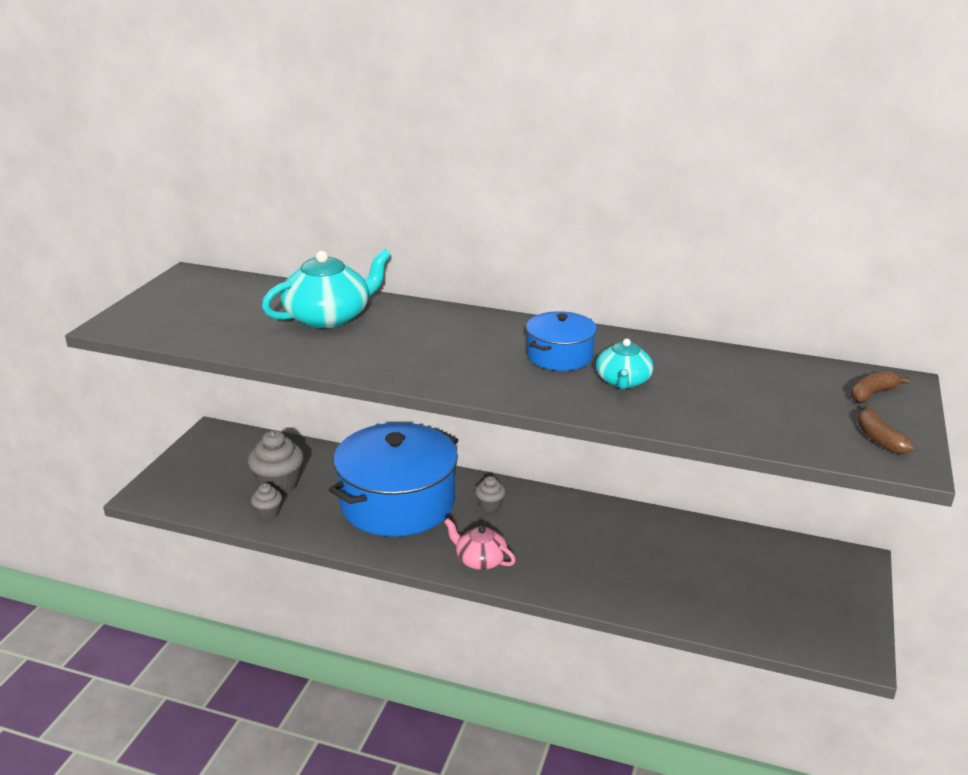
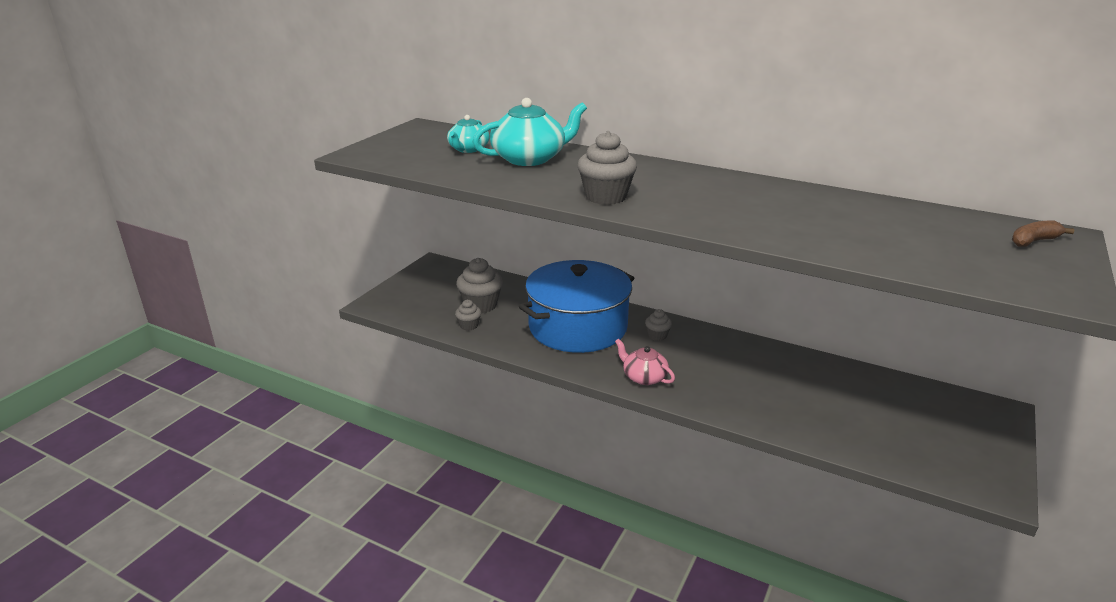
camera: 10 degrees right, 0 degrees up
(424, 367) = (606, 197): none -> grey cupcake
(560, 356) = (729, 196): blue pot -> none
(623, 381) = (786, 217): turquoise teapot -> turquoise teapot (468, 149)
(878, 438) = (1041, 277): brown banana -> none

